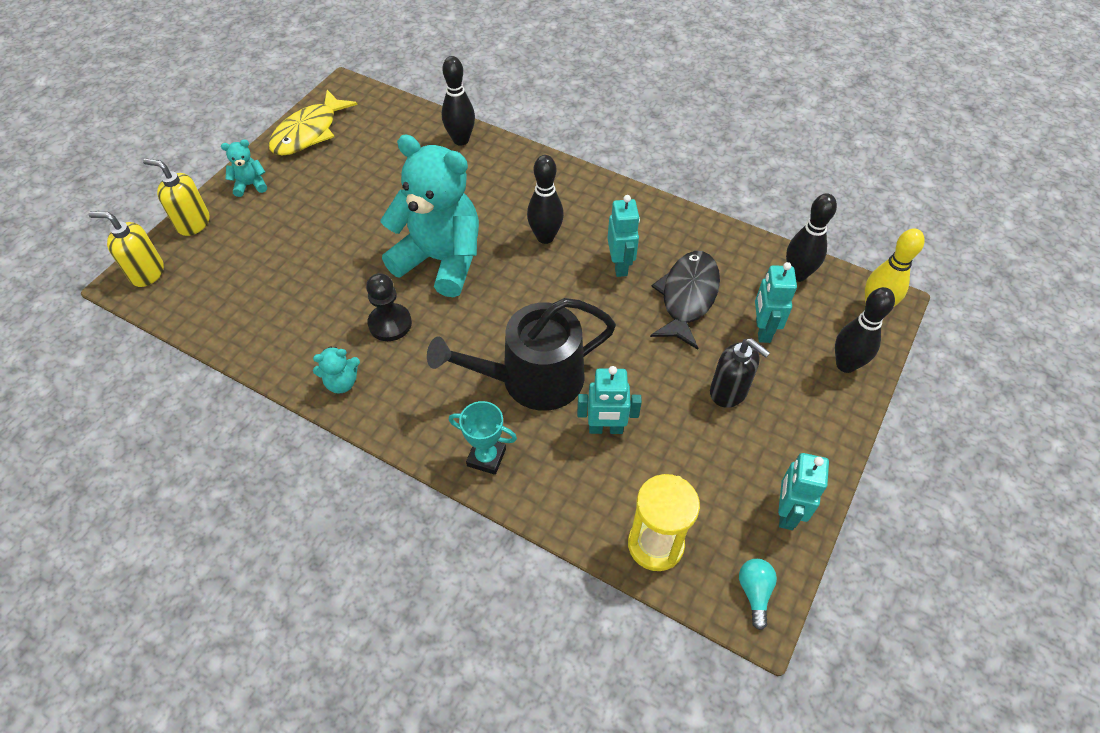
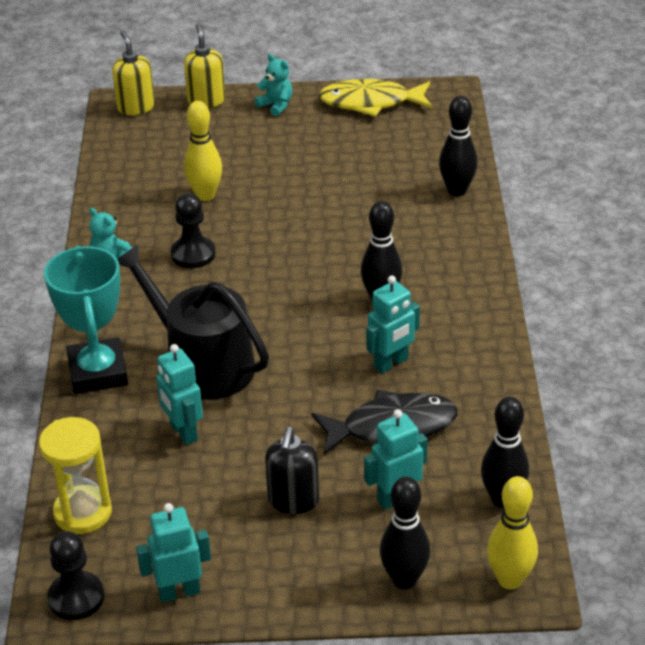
camera: 60 degrees right, 15 degrees down
(321, 281) = (205, 195): none -> yellow bowling pin
(441, 260) = (291, 249): turquoise teddy bear -> none
(486, 457) = (98, 372): turquoise trophy -> turquoise trophy, size x1.74
(754, 592) = (76, 598): turquoise light bulb -> black pawn

